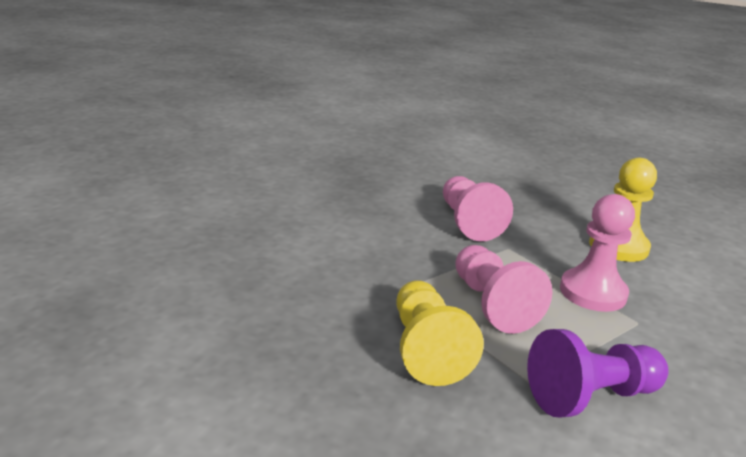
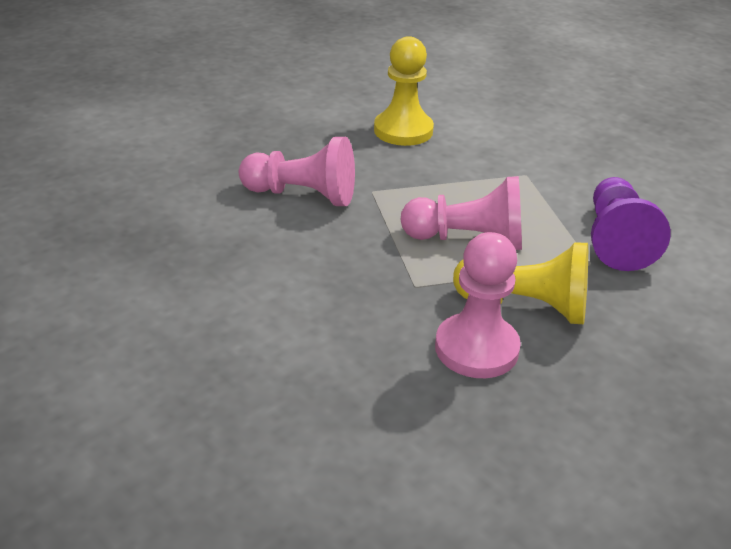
camera: 65 degrees left, 10 degrees up
(593, 292) = (472, 177): pink pawn -> pink pawn (476, 348)

